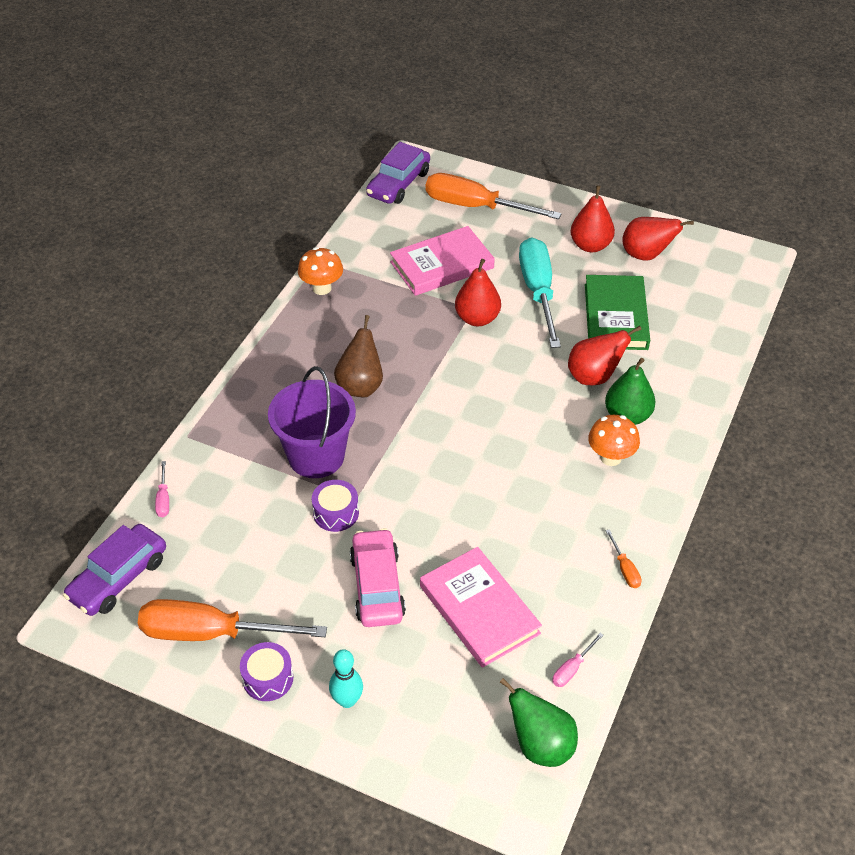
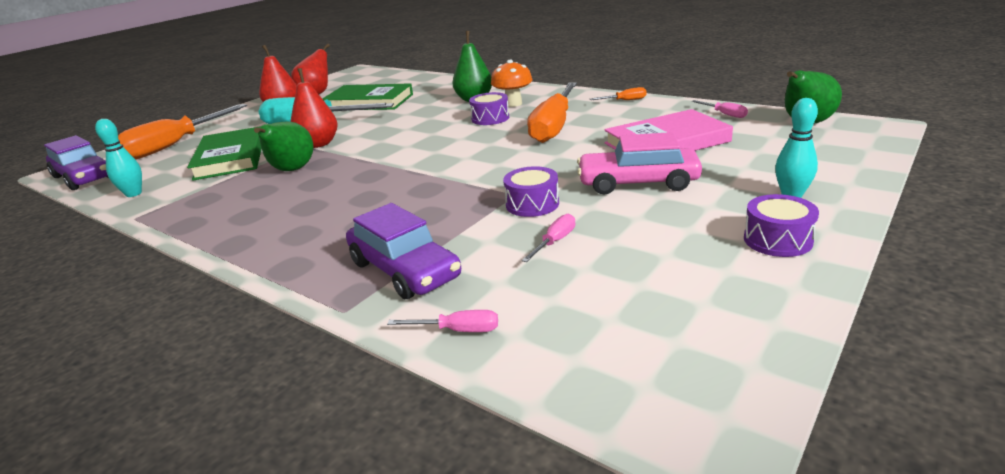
camera: 75 degrees left, 20 degrees down
(118, 578) = (611, 375): purple car -> purple car (404, 270)
(211, 633) = (714, 281): orange screwdriver -> orange screwdriver (554, 126)
(271, 535) = (555, 242): none -> pink screwdriver
(316, 456) = (442, 216): purple bucket -> none
(322, 288) = (180, 216): orange mushroom -> none
(360, 386) = (356, 193): brown pear -> none
(363, 236) = (133, 194): none -> turquoise bowling pin
(411, 323) = (292, 170): none -> green pear
(442, 265) = (231, 158): pink book -> green book
(557, 444) = (490, 118): none -> purple drum
(594, 376) = (426, 108): red pear -> none

